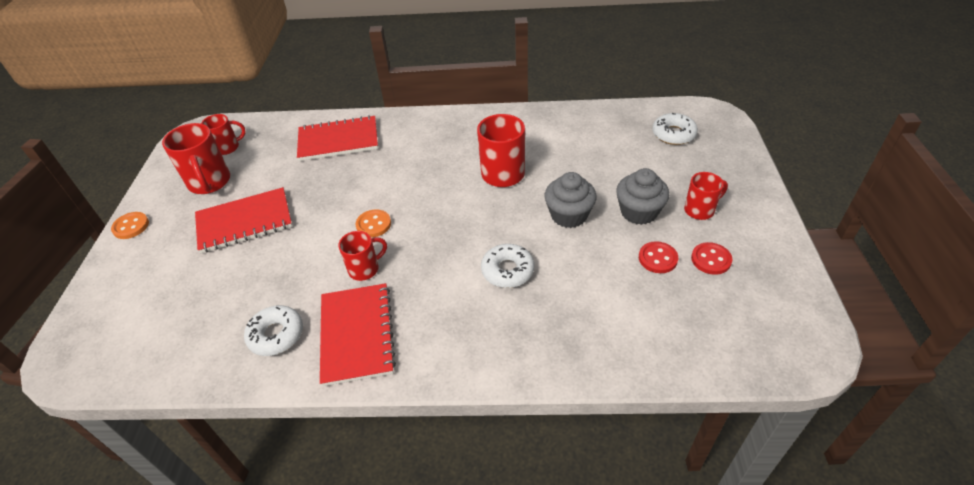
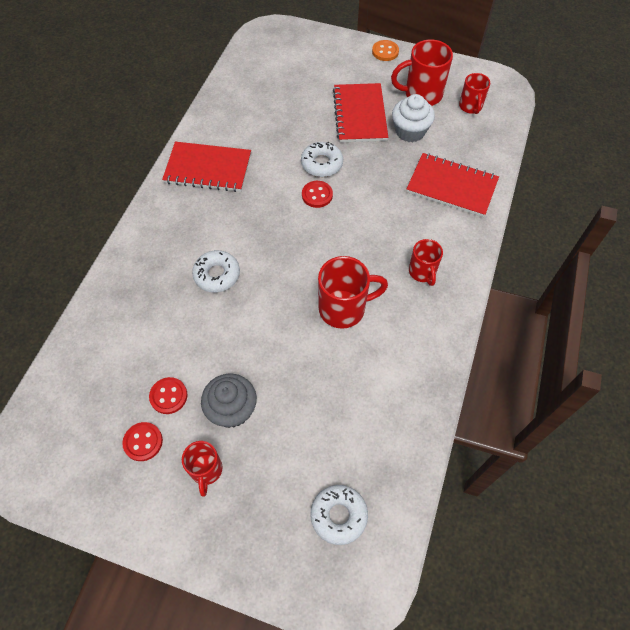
camera: 105 degrees right, 15 degrees up
(268, 180) = (410, 131): none -> white cupcake
(276, 335) = (232, 126): white donut -> white donut (322, 164)
(338, 140) = (451, 186): red notebook -> red notebook turned 75 degrees counterclockwise
(365, 269) = (268, 182): red mug -> red mug (422, 272)
(373, 224) = (317, 195): orange button -> red button
(569, 215) = (257, 345): grey cupcake -> none

